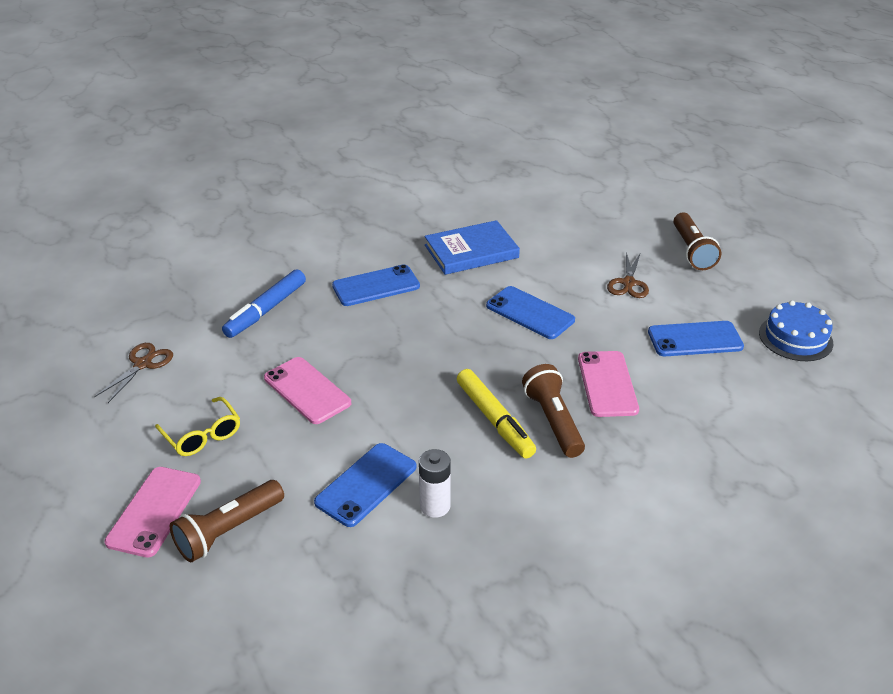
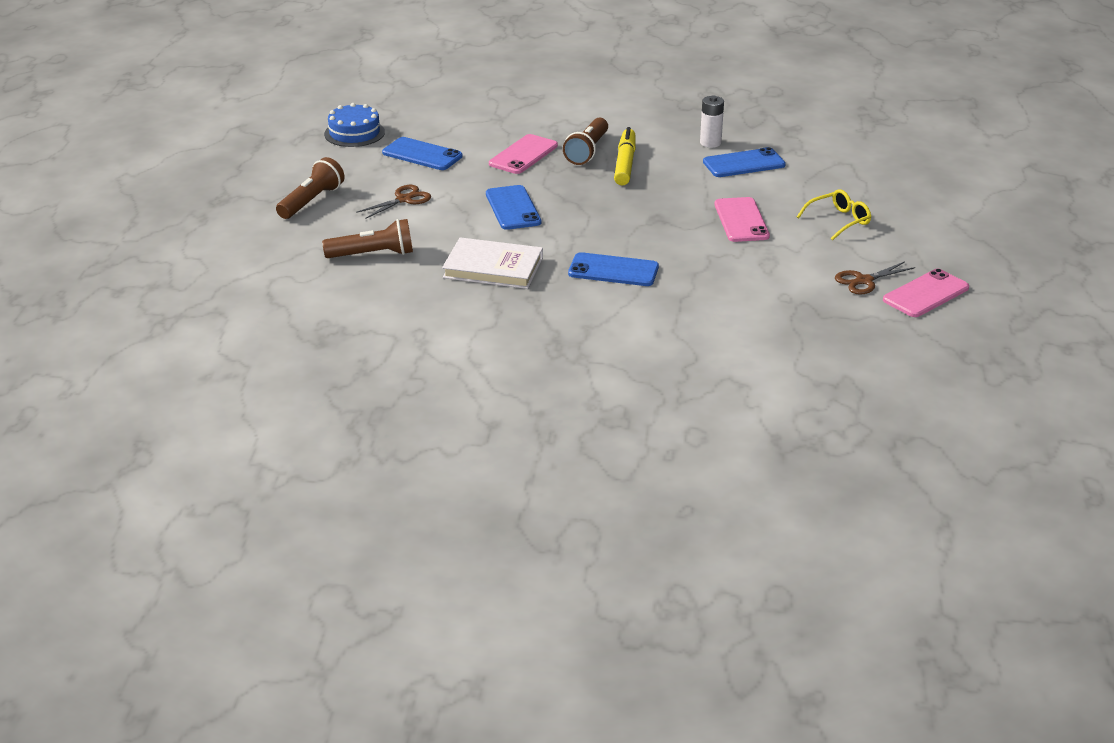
camera: 145 degrees left, 5 degrees down
(154, 511) = (892, 194): pink phone -> pink phone (926, 294)
(202, 435) = (839, 221): yellow glasses -> yellow glasses turned 60 degrees clockwise
(228, 530) = (848, 172): brown flashlight -> brown flashlight (373, 254)
(266, 310) = (729, 285): blue marker -> none
(471, 251) = (493, 268): blue book -> white book

